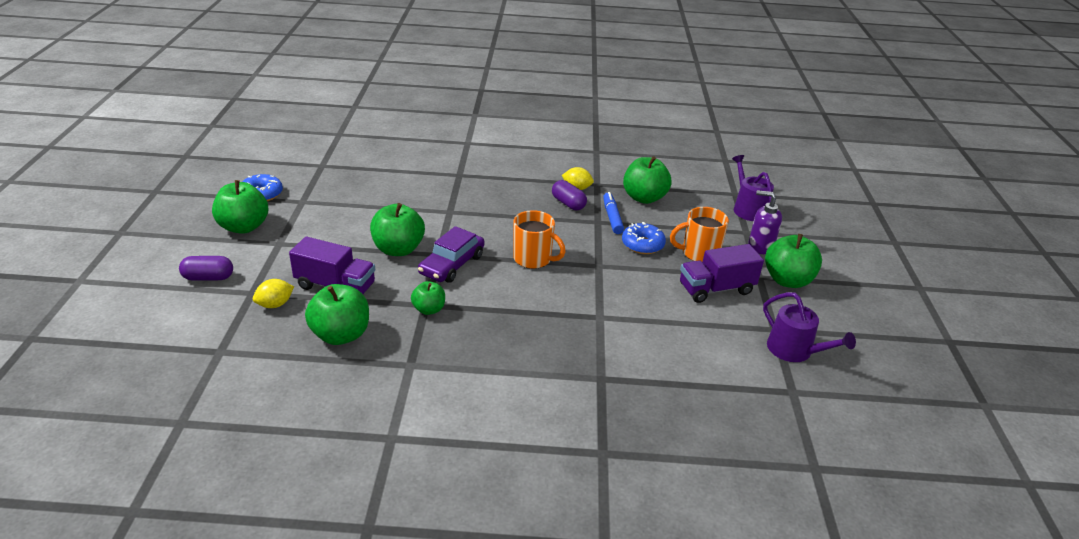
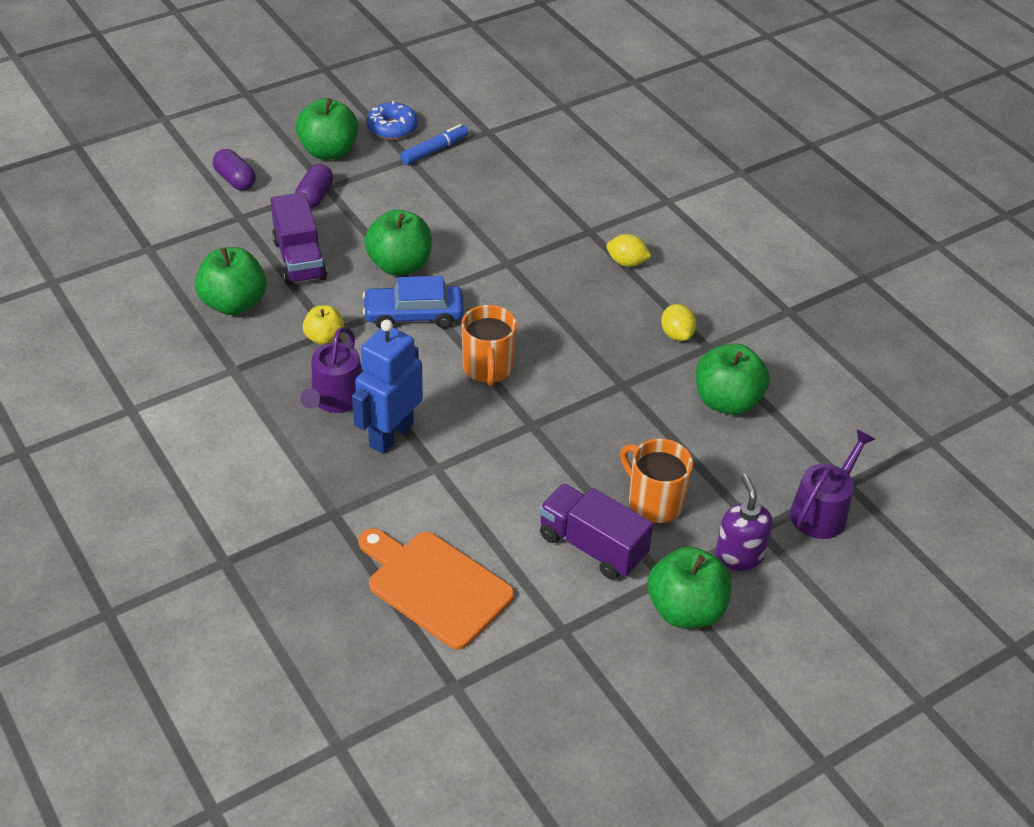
camera: 55 degrees right, 10 degrees up
(275, 304) = (237, 240): yellow lemon -> yellow lemon (626, 262)
(429, 309) = (324, 338): green apple -> yellow apple
(452, 264) = (413, 315): purple car -> blue car
(552, 322) = (391, 435): none -> blue robot
(568, 203) = (633, 343): purple capsule -> purple capsule (315, 197)
(612, 217) = (646, 393): blue marker -> blue marker (434, 150)
(642, 244) = (617, 444): blue donut -> none
(702, 362) = (435, 586): none -> orange cutting board
(794, 350) = (536, 663): purple watering can -> purple watering can (335, 399)

